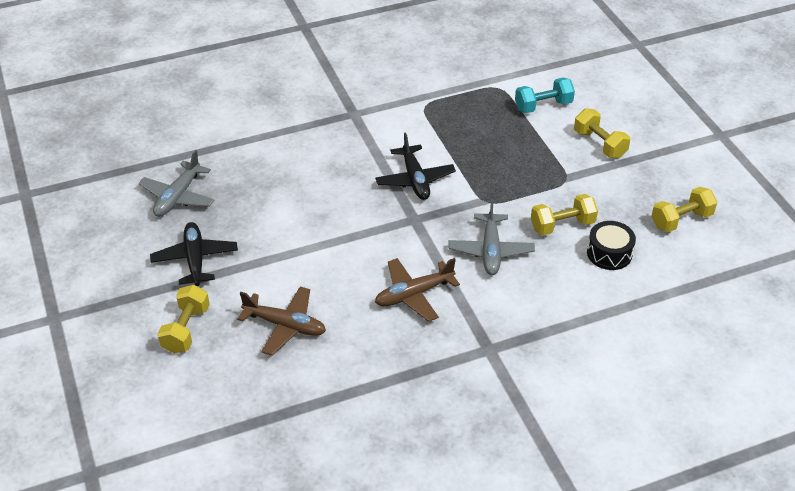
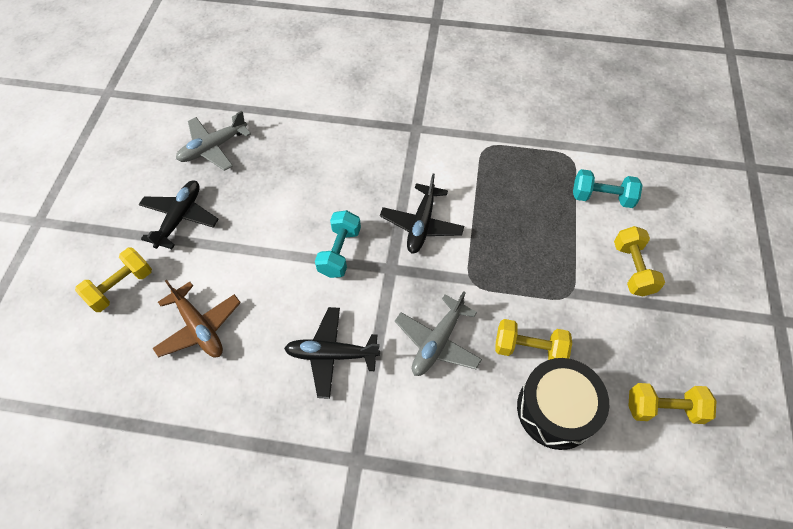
camera: 30 degrees right, 15 degrees up
(362, 225) = (339, 252): none -> turquoise dumbbell
(414, 294) = (332, 354): brown plane -> black plane
(609, 253) = (556, 409): black drum -> black drum, size x1.51

